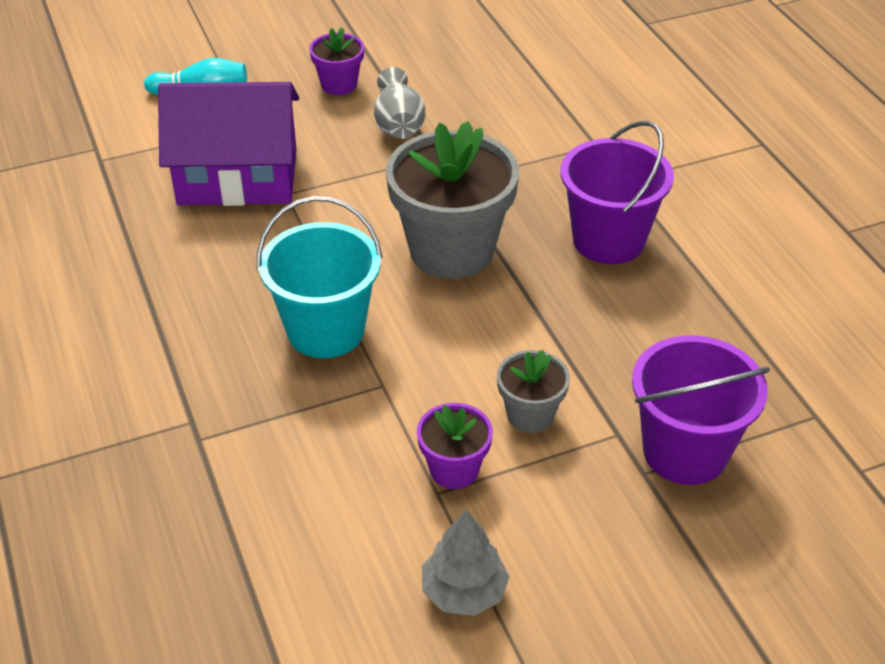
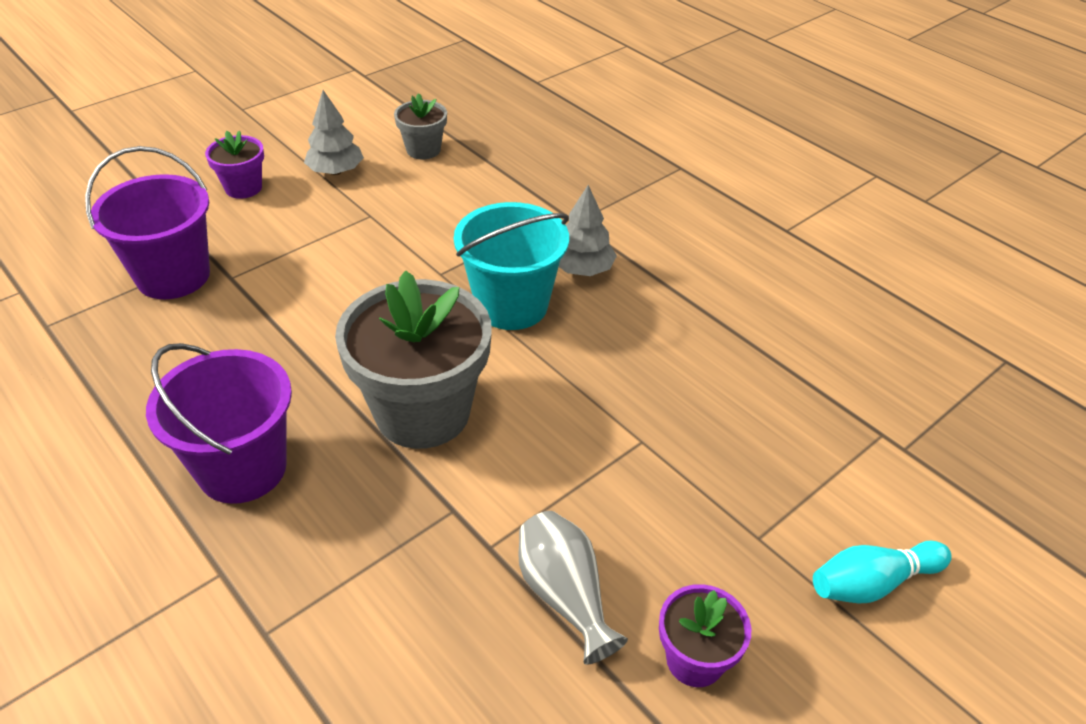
camera: 160 degrees right, 0 degrees up
(228, 355) = (582, 269): none -> grey tree
(238, 177) = (711, 450): purple house -> none
(454, 469) = (361, 230): purple flower pot -> purple flower pot (243, 188)
(530, 415) = (308, 276): grey flower pot -> grey flower pot (423, 150)

